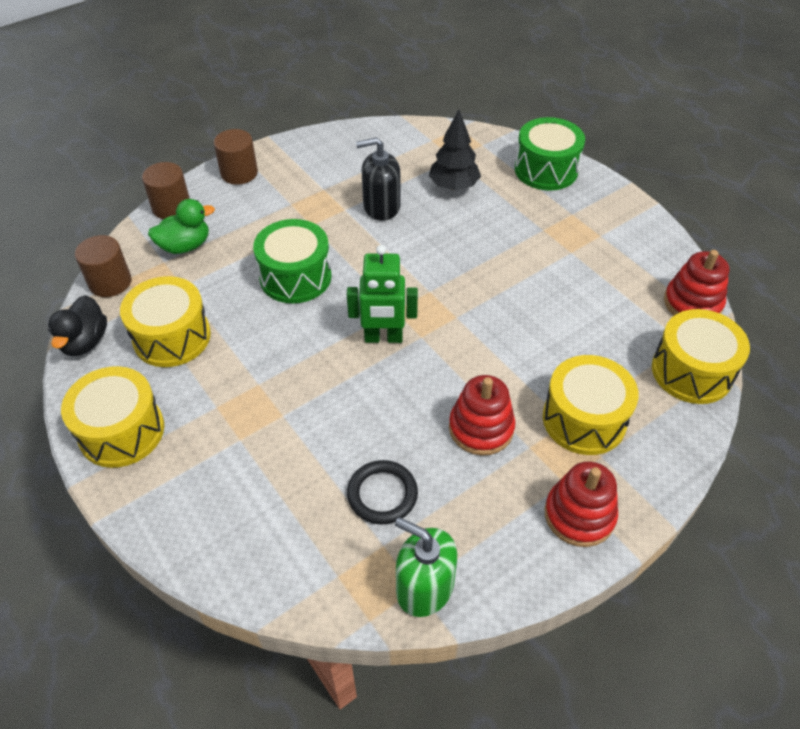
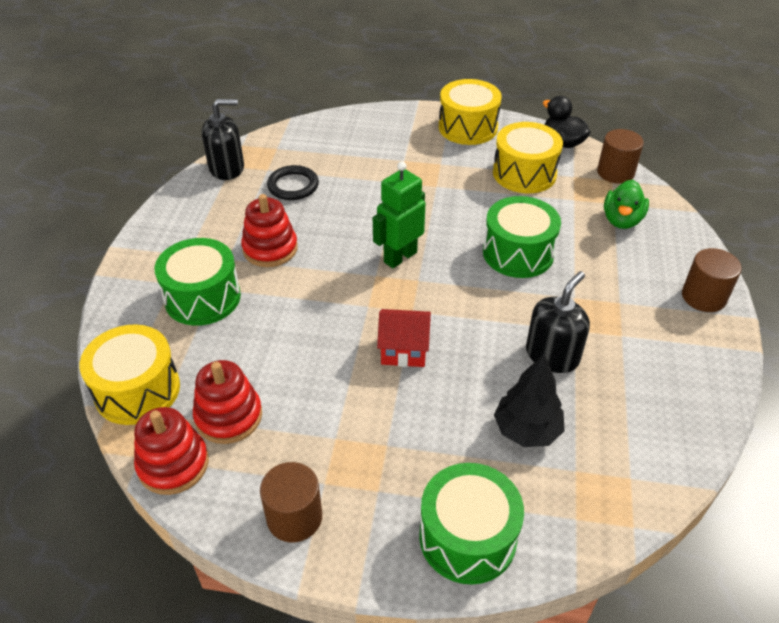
camera: 135 degrees right, 5 degrees down
(171, 207) = (686, 236): brown cylinder -> brown cylinder (294, 517)
(424, 587) = (227, 168): green soap dispenser -> black soap dispenser
(469, 270) = (404, 350): none -> red house
(579, 515) = (164, 244): red stacking toy -> red stacking toy (229, 416)
(584, 419) = (202, 297): yellow drum -> green drum

